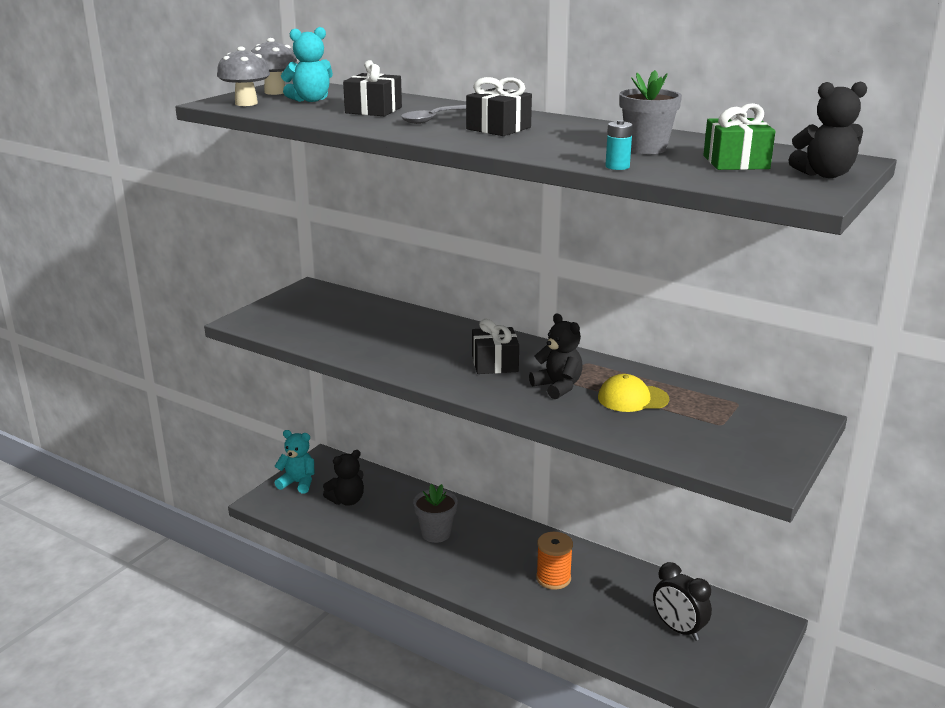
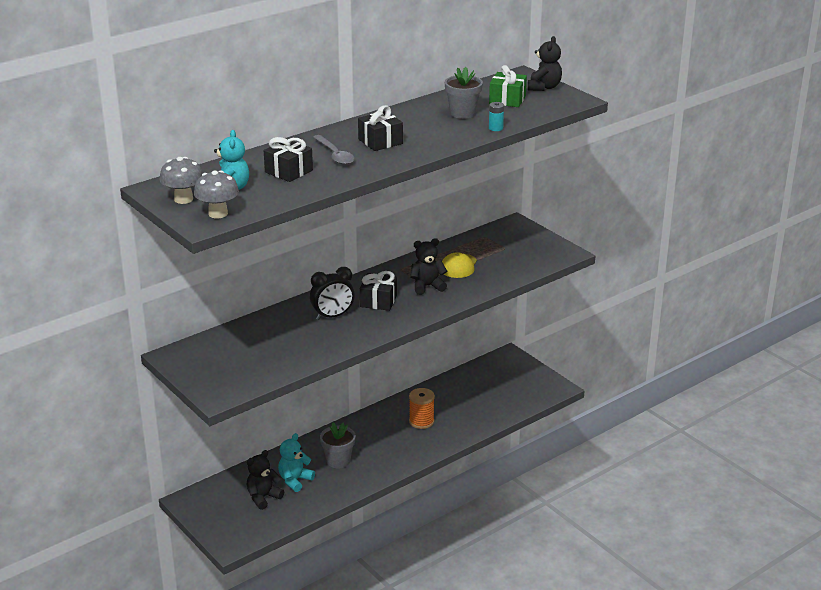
camera: 70 degrees left, 5 degrees up
(298, 483) = (217, 520): turquoise teddy bear -> turquoise teddy bear (295, 480)
(347, 500) = (263, 497): black teddy bear -> black teddy bear turned 120 degrees counterclockwise
(678, 629) = (496, 388): black clock -> black clock (333, 316)

